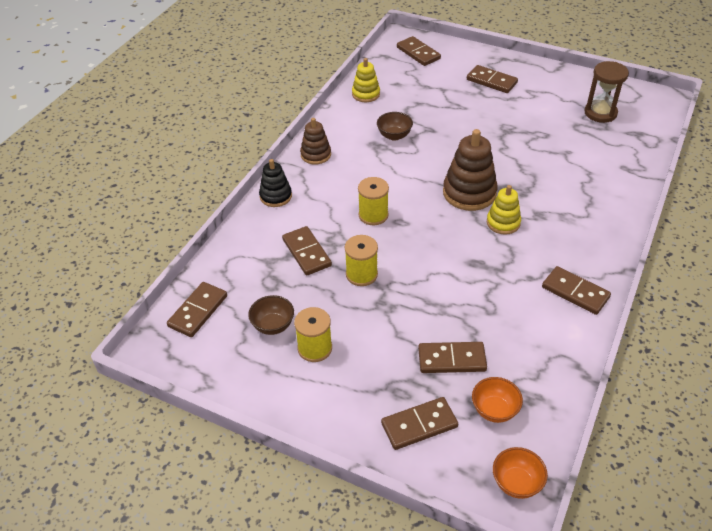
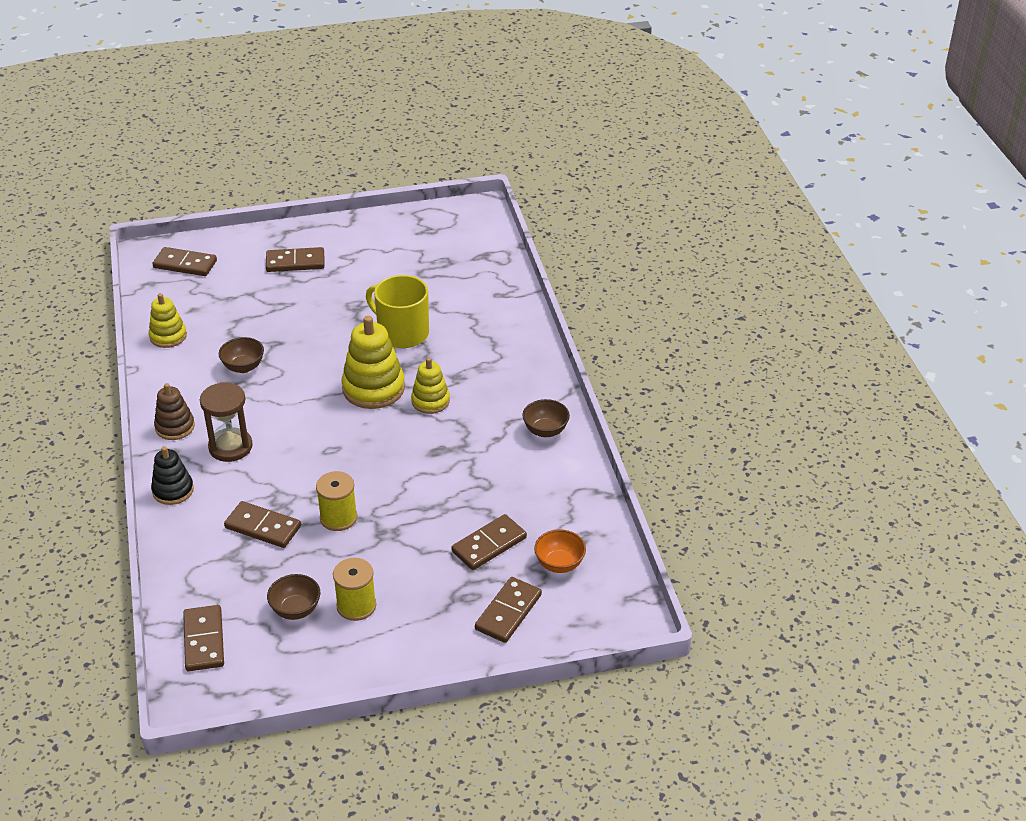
camera: 40 degrees left, 5 degrees down
(373, 215) = (297, 457): yellow spool -> none
(469, 193) = (373, 388): brown stacking toy -> yellow stacking toy
(516, 483) = (622, 607): orange bowl -> none
(525, 162) = (402, 333): none -> yellow mug
(575, 292) = (545, 431): brown domino -> brown bowl
(600, 113) = (433, 249): brown hourglass -> brown hourglass (230, 447)

